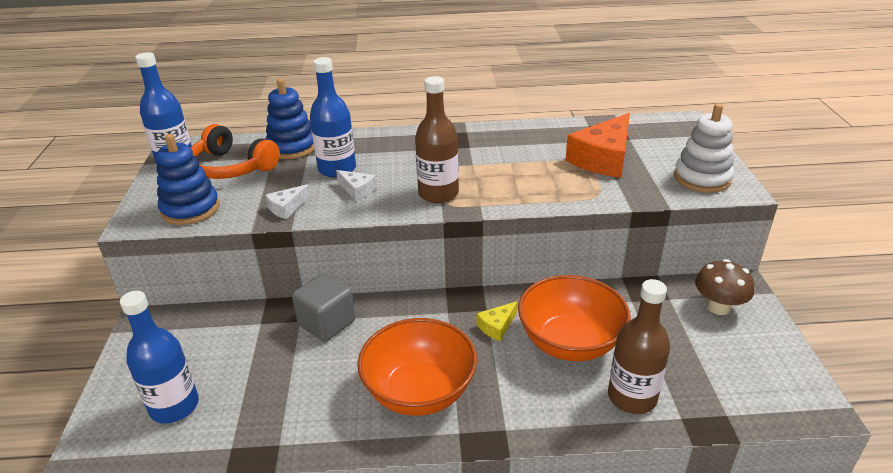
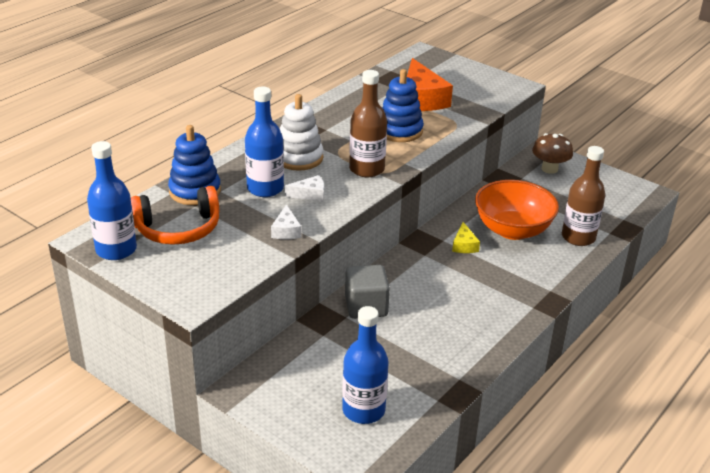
camera: 50 degrees left, 0 degrees up
(190, 209) = (215, 271): blue stacking toy -> blue stacking toy (399, 131)
(419, 392) = (483, 303): orange bowl -> none
(702, 178) = (491, 87): white stacking toy -> white stacking toy (299, 158)

